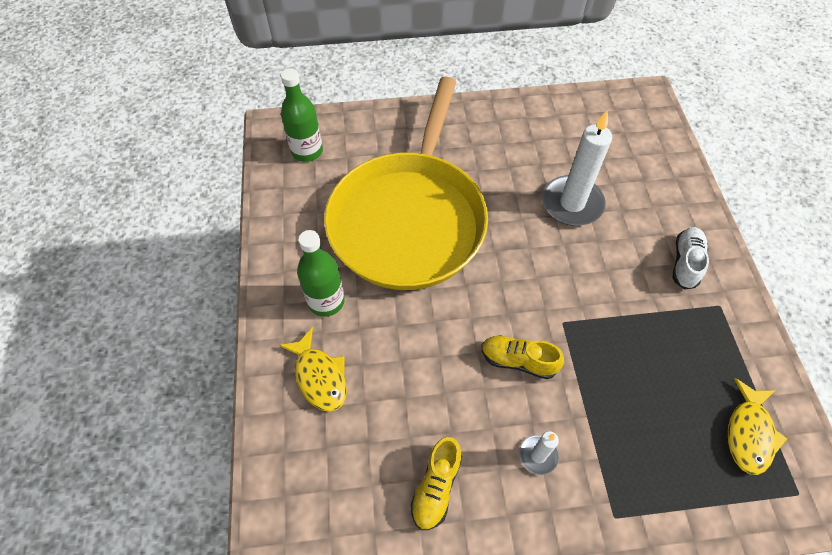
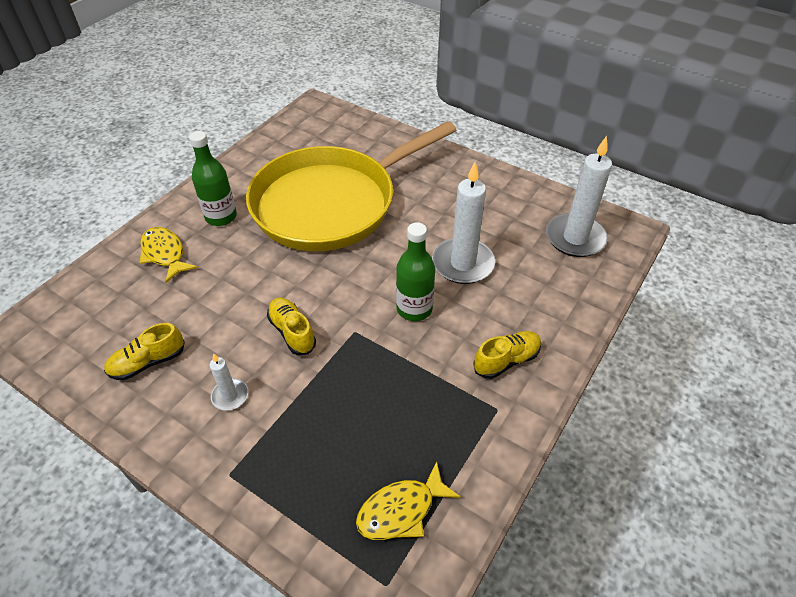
camera: 40 degrees right, 10 degrees down
(307, 151) = (317, 129): green bottle -> green bottle (414, 309)
(319, 376) = (165, 254): yellow fish -> yellow fish turned 135 degrees clockwise
(621, 127) = (575, 238): none -> white candle
(685, 262) = (506, 360): white shoe -> yellow shoe

